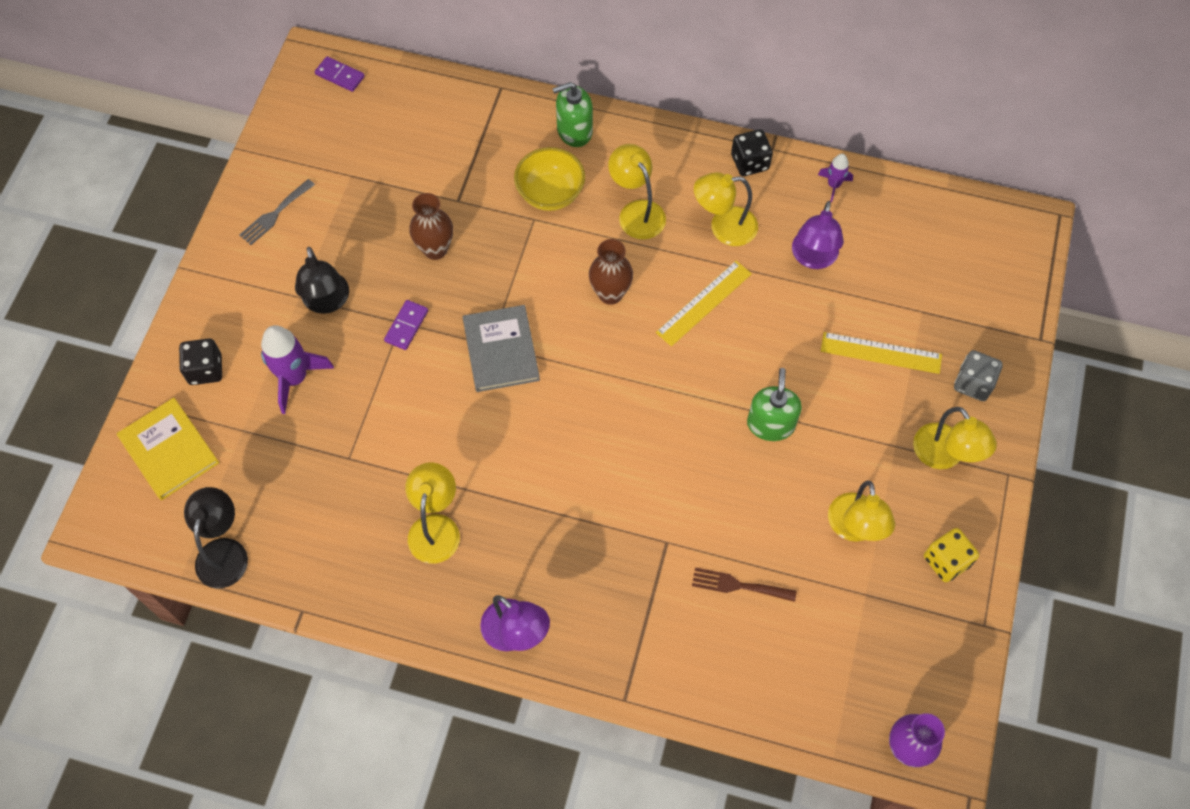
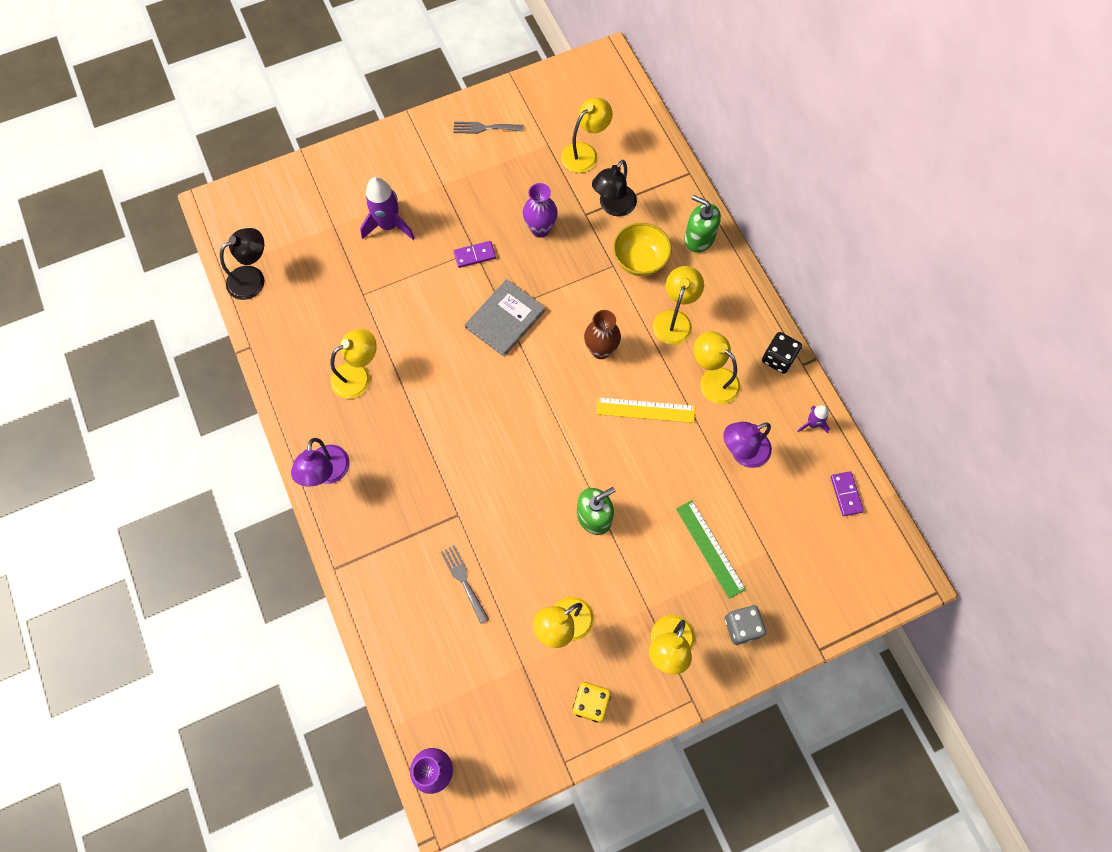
camera: 50 degrees right, 5 degrees up
(169, 450) = (290, 200): yellow book -> none
(205, 369) = (354, 177): black dice -> none
(327, 302) = (452, 201): black lamp -> black lamp (613, 207)
(340, 75) = (610, 83): purple domino -> purple domino (846, 494)
(392, 152) = (585, 153): none -> yellow lamp
(435, 249) = (540, 229): brown vase -> purple vase
(738, 585) = (464, 580): brown fork -> grey fork
(881, 353) = (710, 548): yellow ruler -> green ruler

